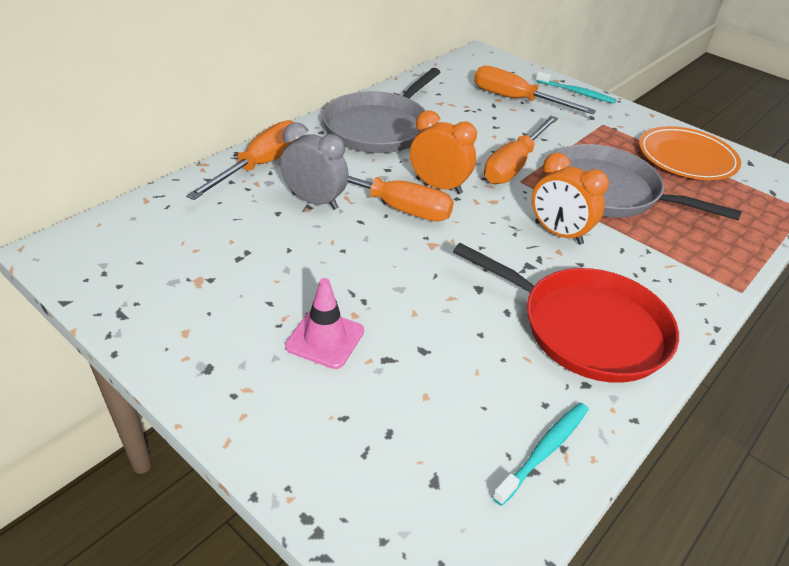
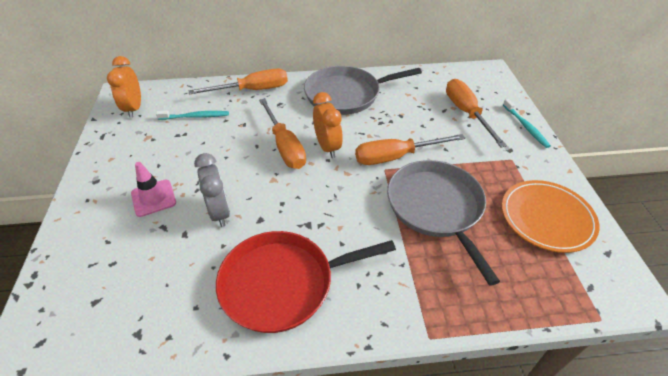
camera: 45 degrees right, 5 degrees up
(315, 201) = (250, 122): grey clock -> grey clock (220, 212)
(544, 450) = (158, 330): turquoise toothbrush -> turquoise toothbrush (196, 116)
(558, 233) = (357, 216): orange clock -> orange clock (134, 108)
(586, 328) = (283, 283): red pan -> red pan turned 90 degrees clockwise

